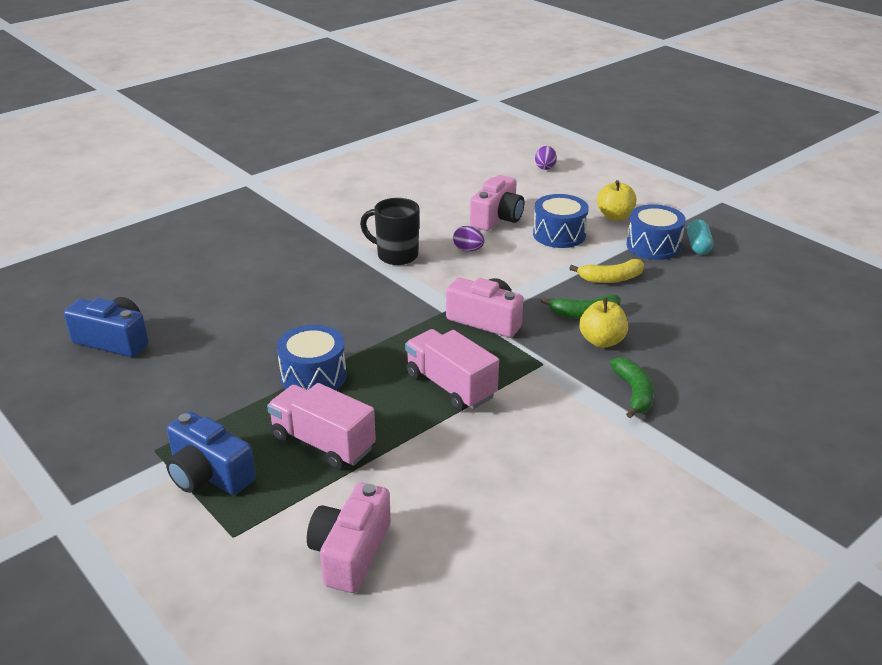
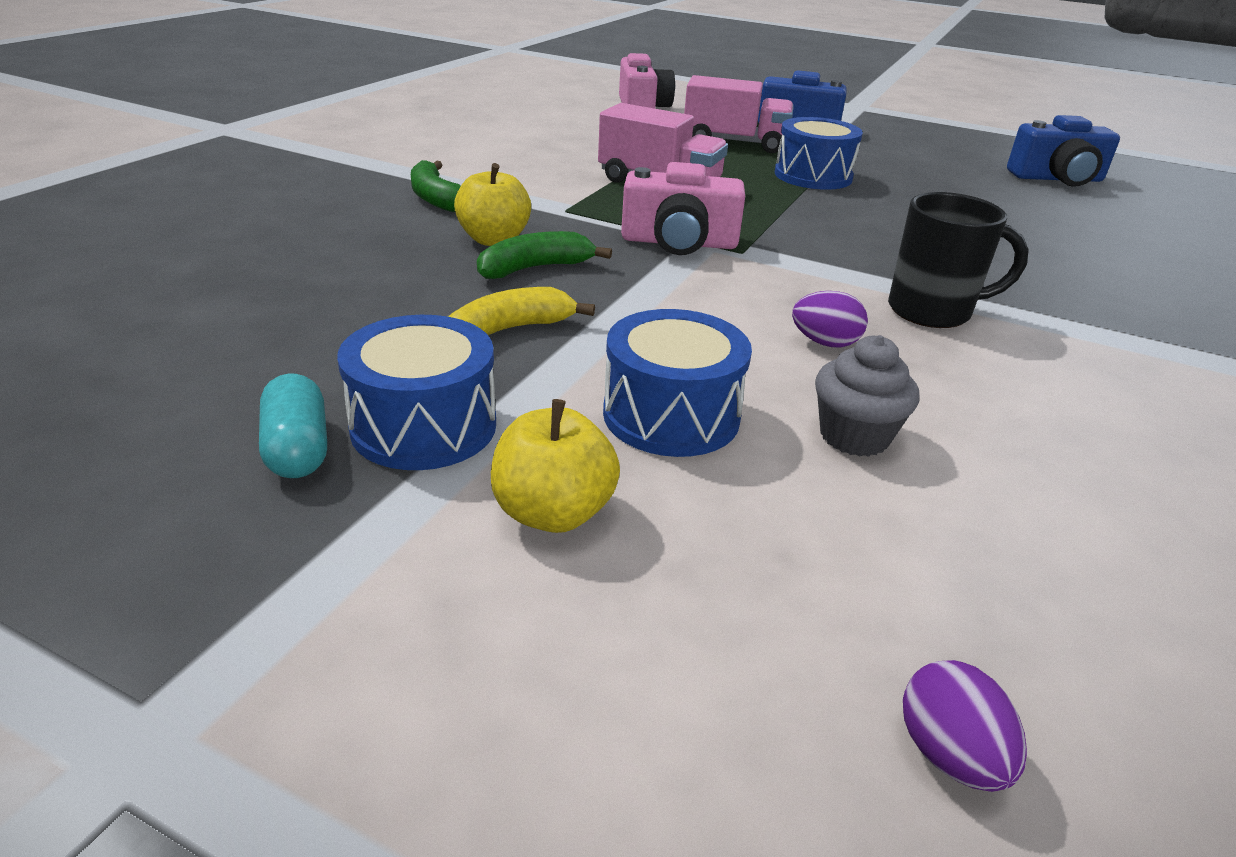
camera: 155 degrees right, 0 degrees up
(497, 218) = (854, 436): pink camera -> grey cupcake

